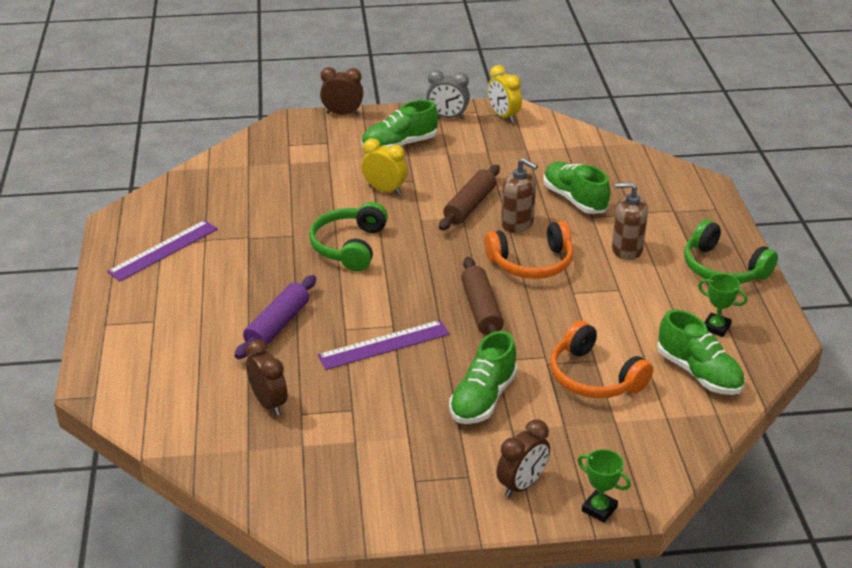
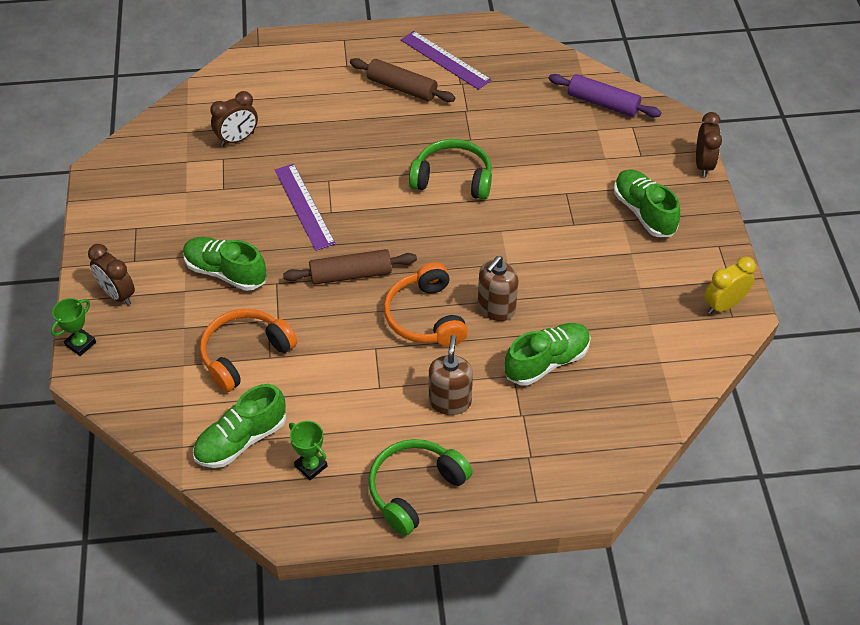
camera: 90 degrees right, 15 degrees up
(277, 325) = (336, 137): purple rolling pin -> purple rolling pin (603, 103)
(384, 190) = (552, 202): yellow clock -> none
(447, 117) = (712, 253): grey clock -> none
(470, 206) = (528, 270): brown rolling pin -> brown rolling pin (402, 88)
(716, 327) = (311, 466): green trophy -> green trophy turned 75 degrees counterclockwise

